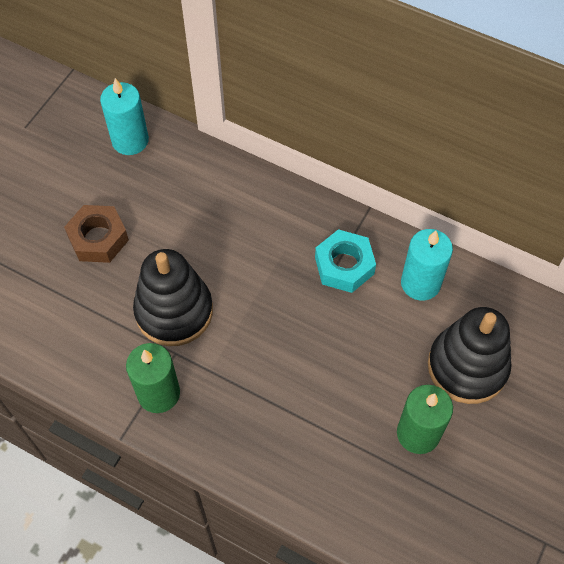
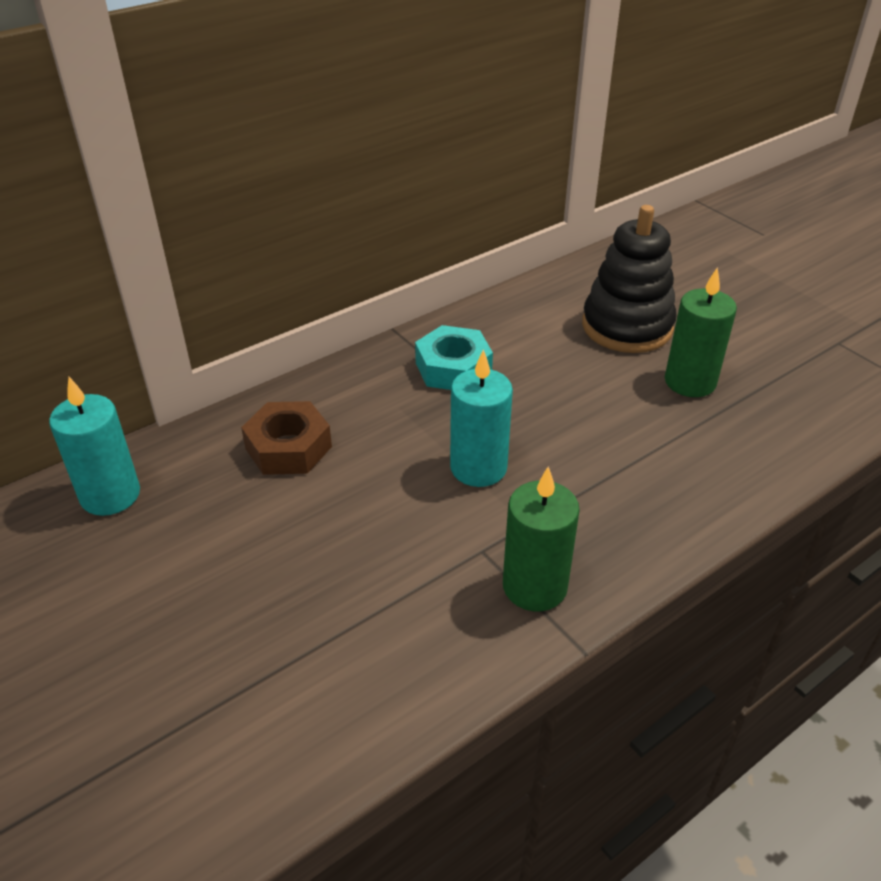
camera: 65 degrees left, 20 degrees down
(98, 238) = (241, 579): brown nut -> brown nut (288, 447)
(174, 311) = (418, 532): black stacking toy -> none
(420, 283) = (511, 324): turquoise candle -> turquoise candle (478, 468)

